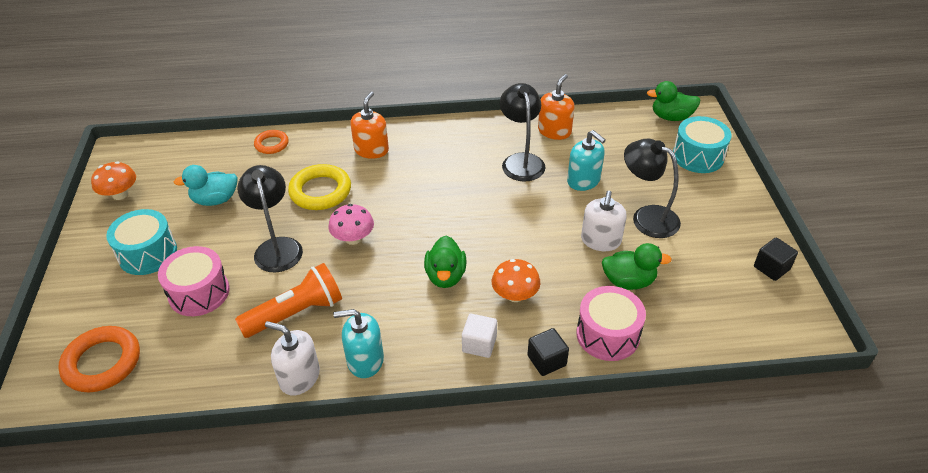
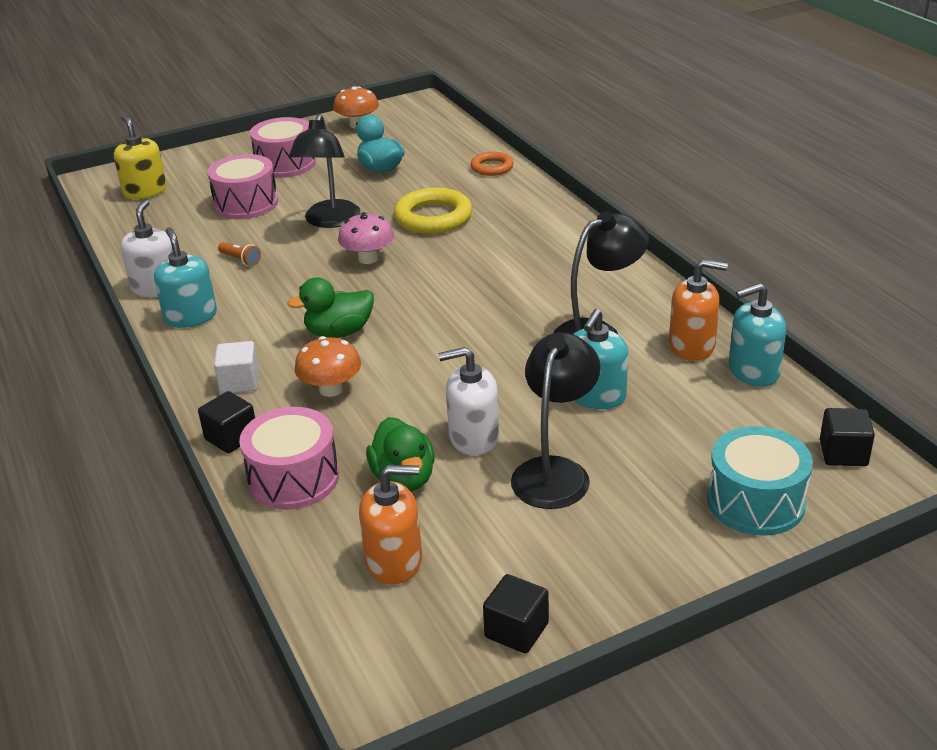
camera: 70 degrees right, 10 degrees down
(102, 362) = (145, 191): orange ring -> yellow soap dispenser
(148, 253) = (285, 164): turquoise drum -> pink drum
(277, 247) = (330, 221): black lamp -> black lamp turned 135 degrees clockwise
(296, 313) = (240, 260): orange flashlight -> orange flashlight, size x0.42
(371, 150) = (531, 225): orange soap dispenser -> orange soap dispenser (394, 561)
(590, 119) = (753, 371): none -> turquoise soap dispenser
(671, 117) = (843, 453): green duck -> black cube

